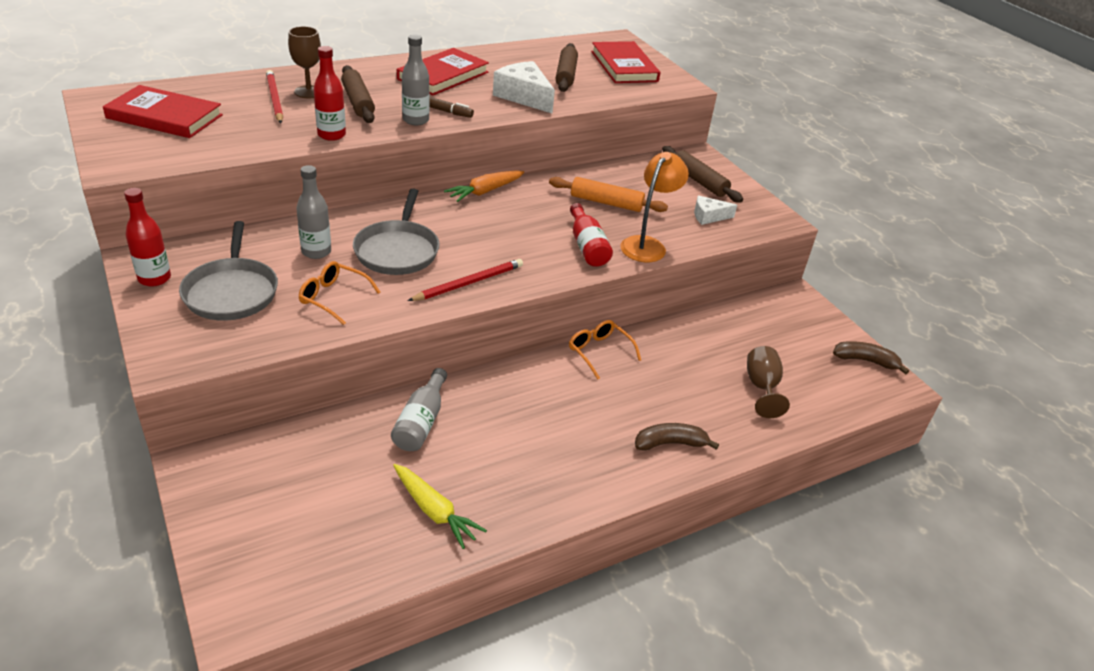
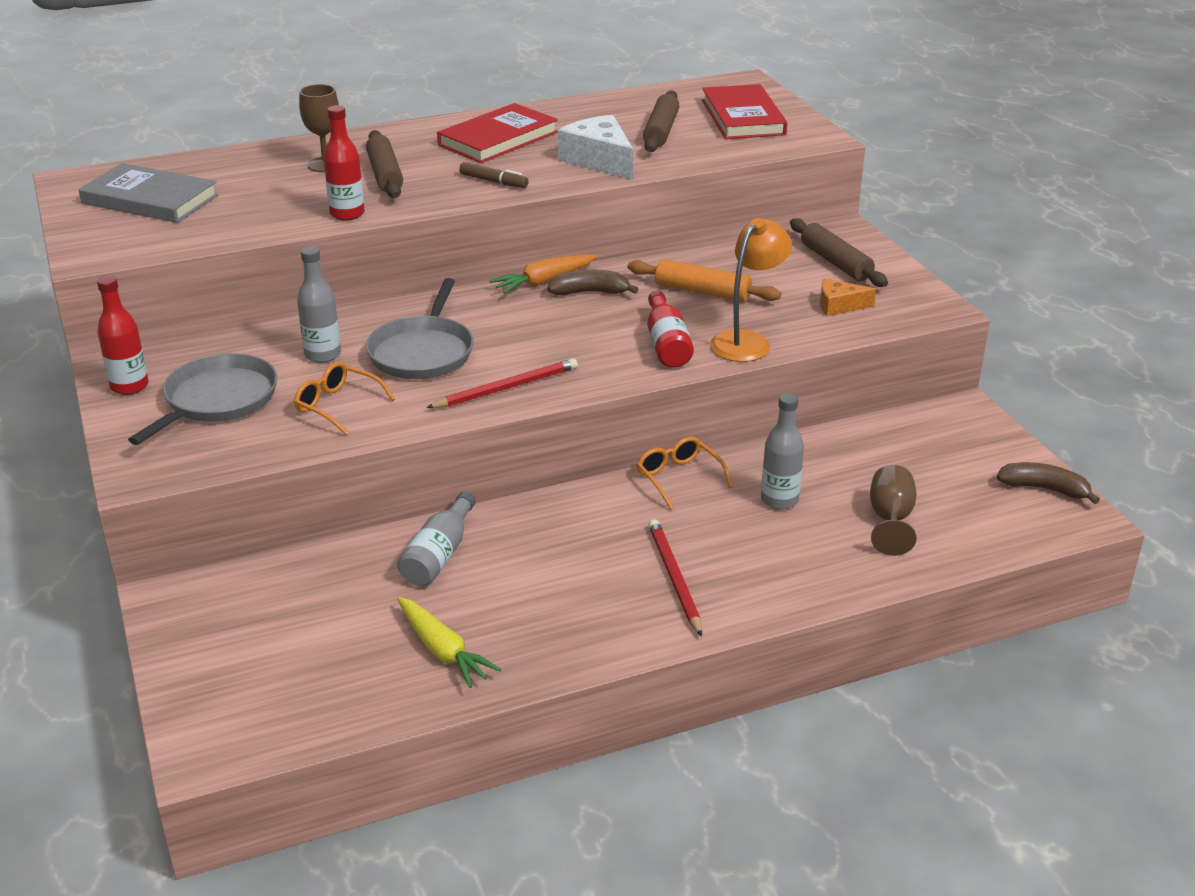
camera: 10 degrees right, 5 degrees down
(164, 117) = (150, 199): red book -> grey book
(231, 292) = (218, 400): grey pan -> grey pan turned 150 degrees counterclockwise
(274, 99) = (283, 174): red pencil -> red pencil (674, 578)
(416, 120) = (454, 193): grey bottle -> grey bottle (779, 500)
(670, 443) = (753, 583): brown banana -> brown banana (589, 292)
(708, 216) = (839, 306): white cheese -> orange cheese

